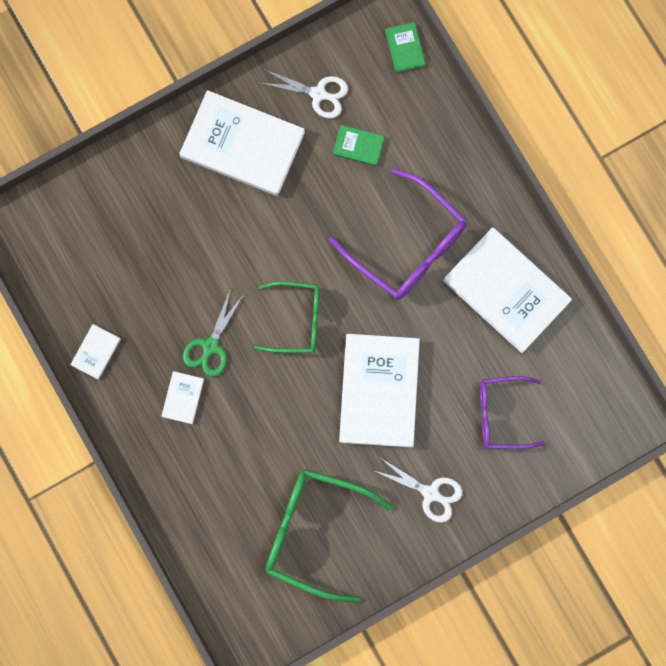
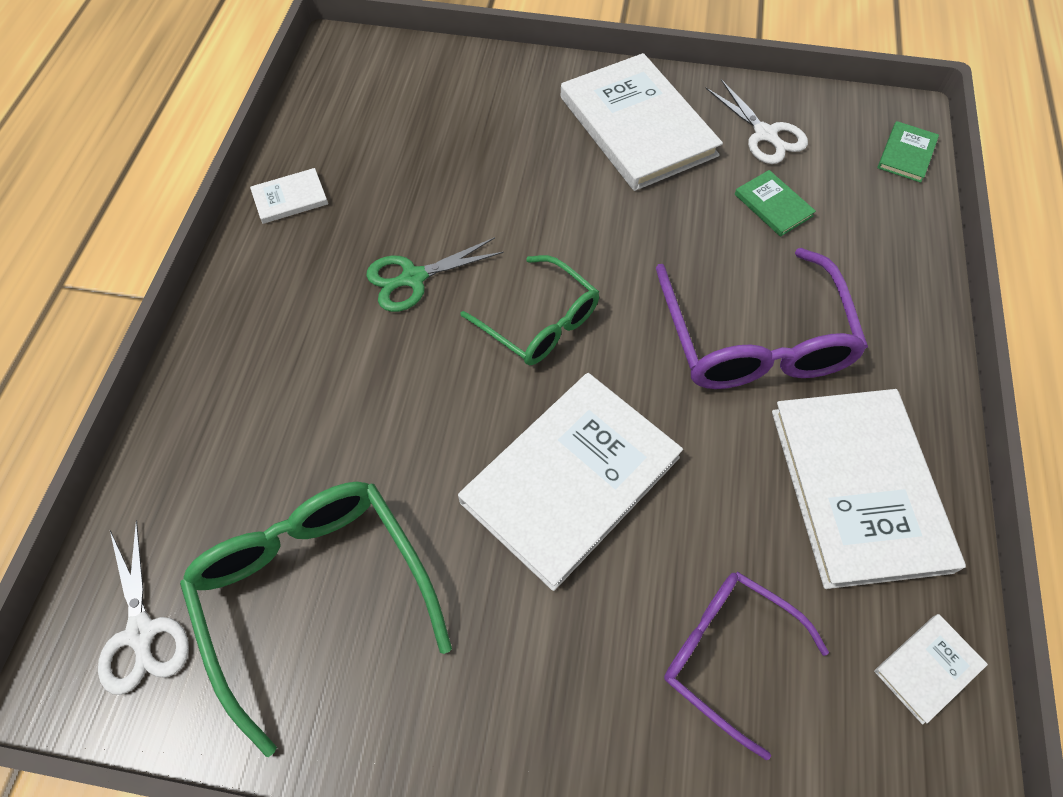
camera: 40 degrees right, 20 degrees down
(183, 398) = (327, 306): white book -> white book (928, 668)
(431, 493) = (523, 683): white scissors -> white scissors (141, 633)

